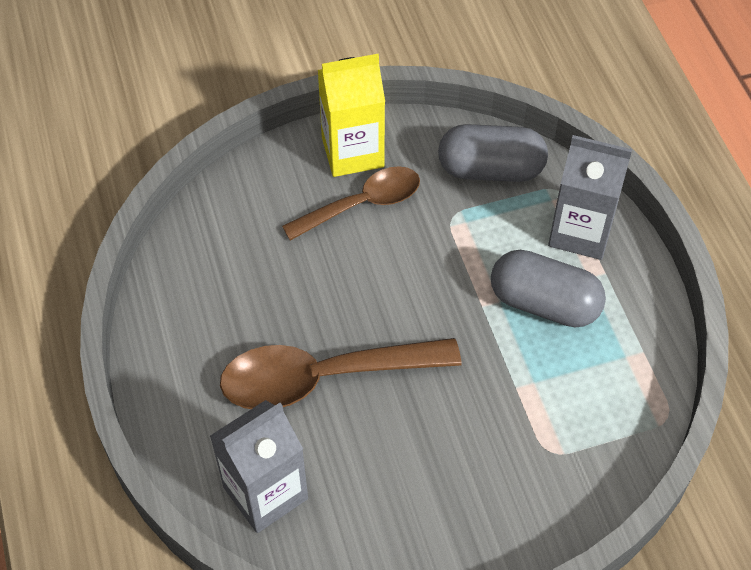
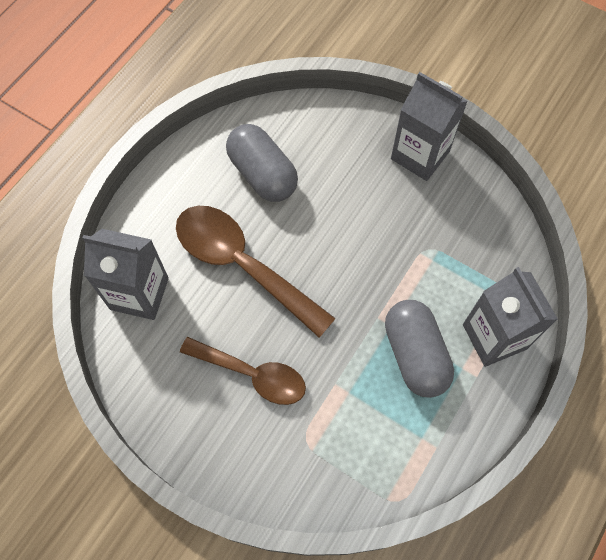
camera: 50 degrees right, 10 degrees up
(352, 152) = (420, 155): yellow carton -> grey carton
(362, 204) = (386, 190): brown spoon -> brown spoon (252, 374)
(490, 169) = (488, 244): grey capsule -> grey capsule (262, 174)

